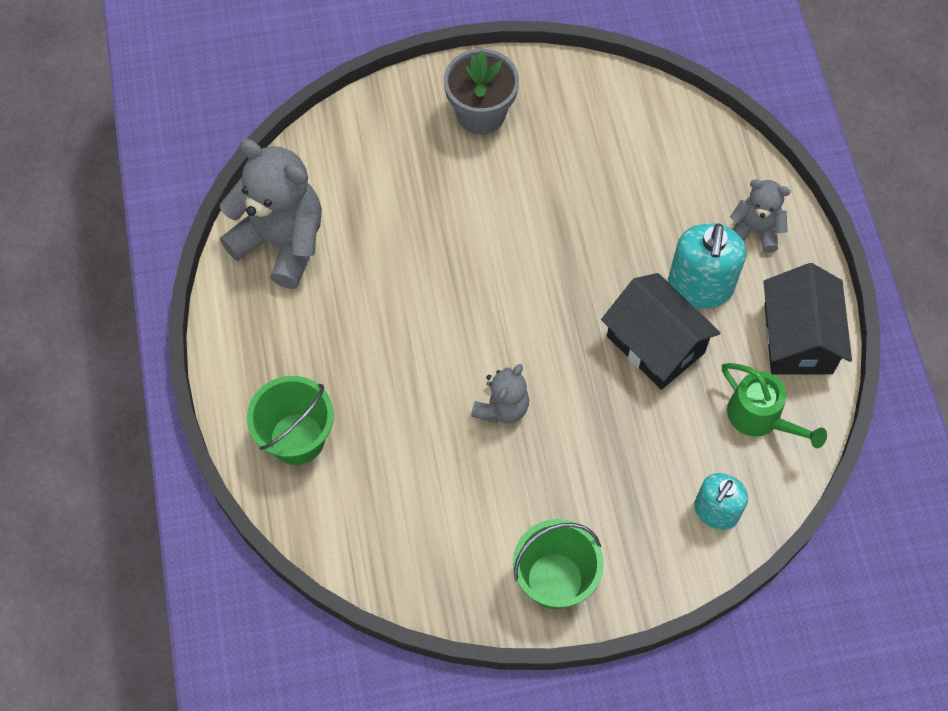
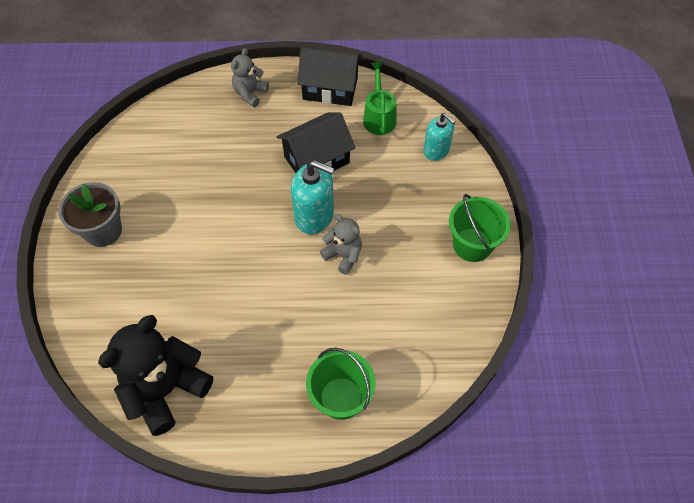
camera: 80 degrees left, 5 degrees down
(281, 242) = (166, 389): grey teddy bear -> black teddy bear
(700, 286) = (282, 129): turquoise soap dispenser -> turquoise soap dispenser (314, 216)
(761, 418) = (379, 116): green watering can -> green watering can turned 60 degrees counterclockwise

